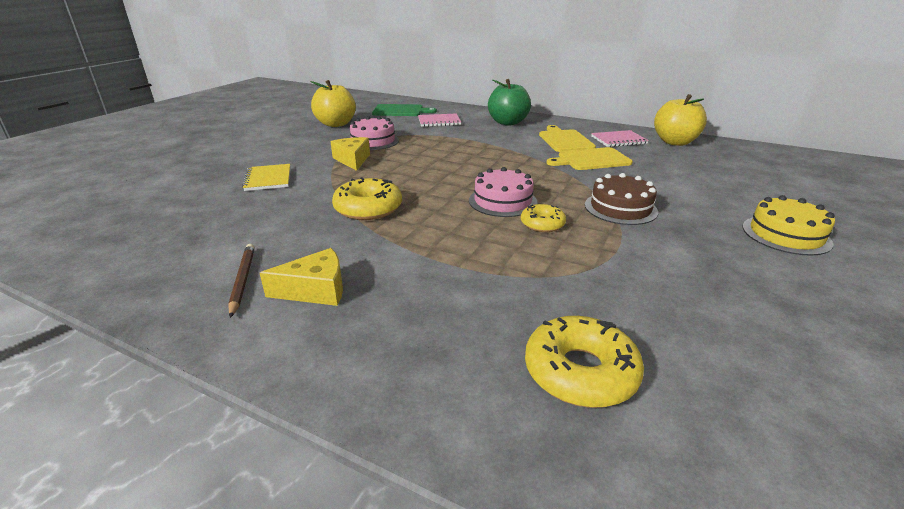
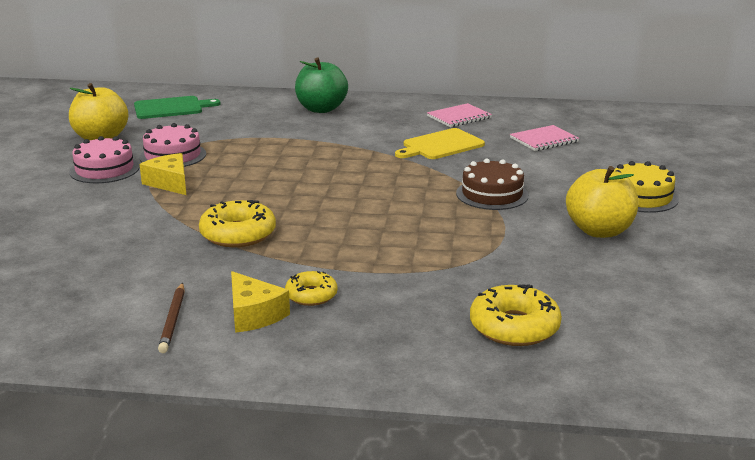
camera: 20 degrees left, 5 degrees down
(242, 280) = (173, 320): brown pencil -> brown pencil turned 150 degrees counterclockwise
(268, 179) = (87, 220): yellow notebook -> none
(315, 290) = (254, 314): yellow cheese -> yellow cheese turned 90 degrees clockwise
(439, 121) = (235, 118): pink notebook -> pink notebook (544, 140)
(502, 201) = (374, 205): pink cake -> pink cake (104, 169)
(542, 224) = (426, 221): yellow donut -> yellow donut (311, 295)
(565, 140) = (400, 125): yellow cutting board -> none
(675, 142) = (518, 112): yellow apple -> yellow apple (599, 231)

